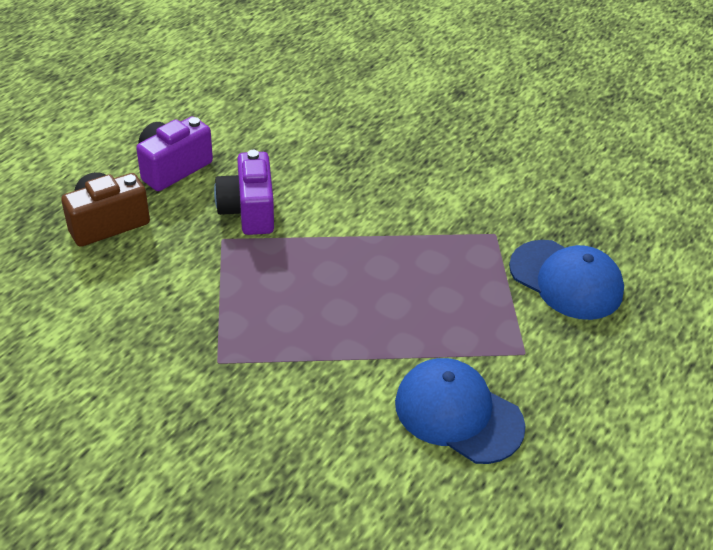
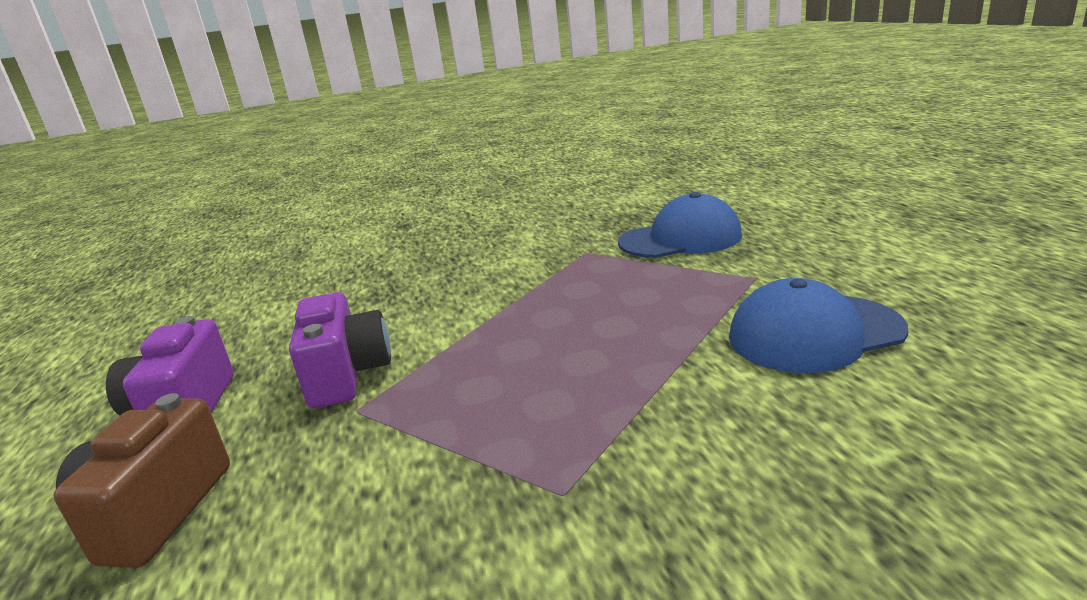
camera: 45 degrees left, 20 degrees down
(248, 211) = (347, 375): purple camera -> purple camera turned 135 degrees counterclockwise

